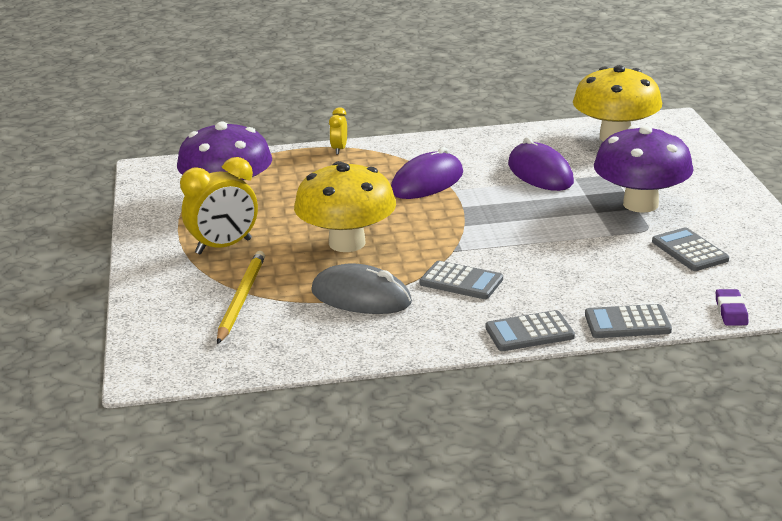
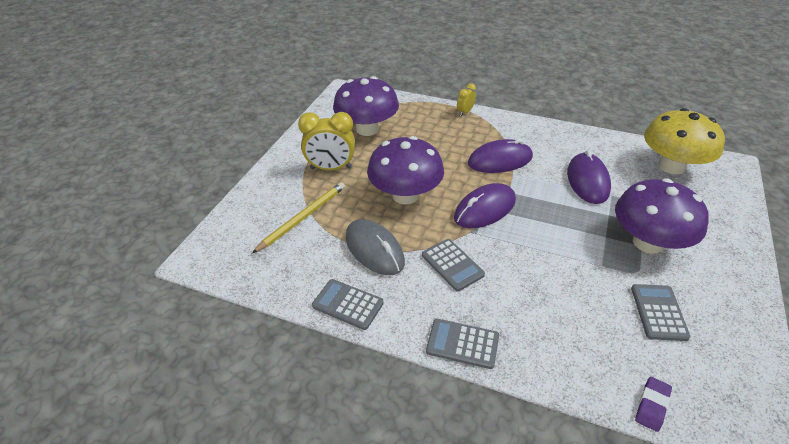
camera: 30 degrees right, 15 degrees up
(347, 243) = (405, 195): yellow mushroom -> purple mushroom
(451, 228) = (484, 209): none -> purple mouse
(627, 323) = (548, 373): grey calculator -> grey calculator (347, 304)

